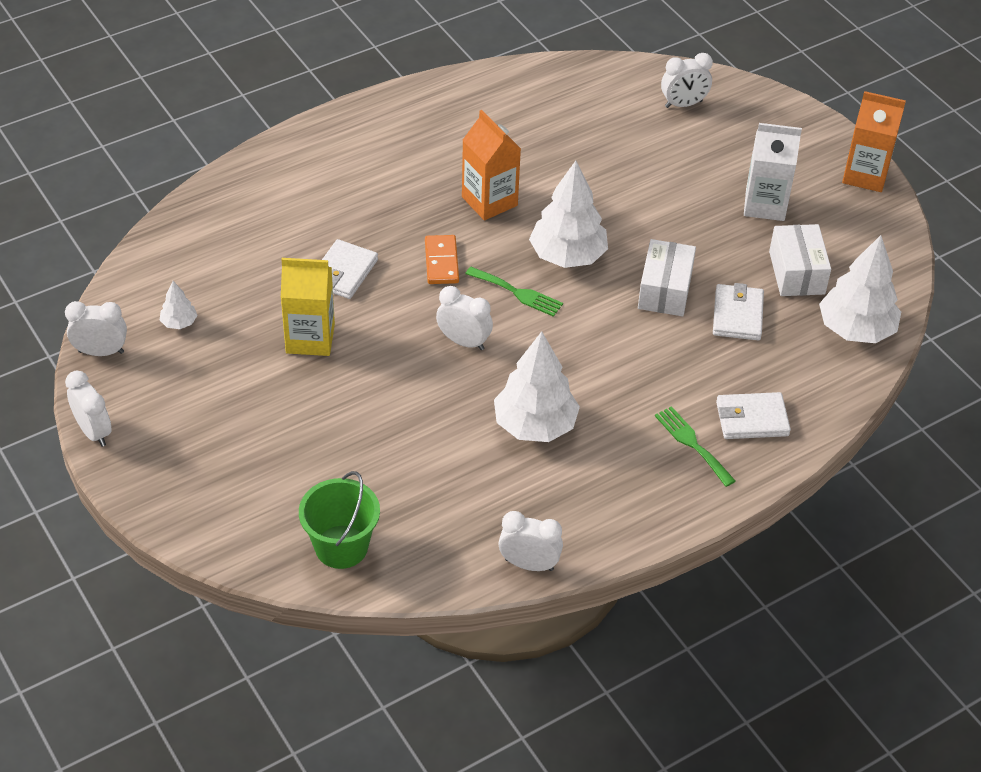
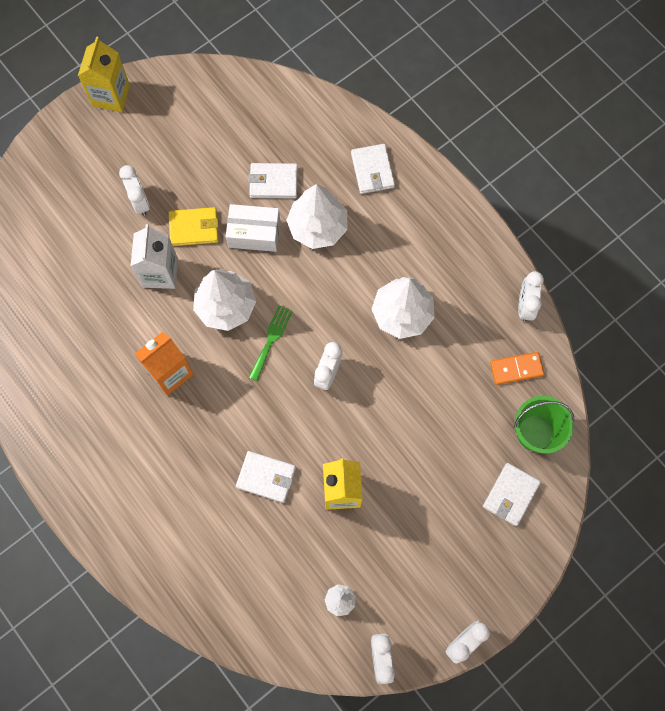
camera: 95 degrees left, 25 degrees up
(263, 507) = (511, 495): none -> white wallet
(441, 262) = (244, 401): orange domino -> orange domino (516, 369)
(676, 235) = (194, 228): none -> yellow wallet
(683, 104) = (36, 230): white clock -> white clock (140, 202)
(692, 443) = (401, 208): green fork -> none
(765, 205) = (152, 166): white carton -> white carton (160, 272)
(796, 273) = (224, 143): white box -> none
(855, 329) = (276, 104): white tree -> white tree (317, 227)
(865, 175) = (111, 96): orange carton -> yellow carton

